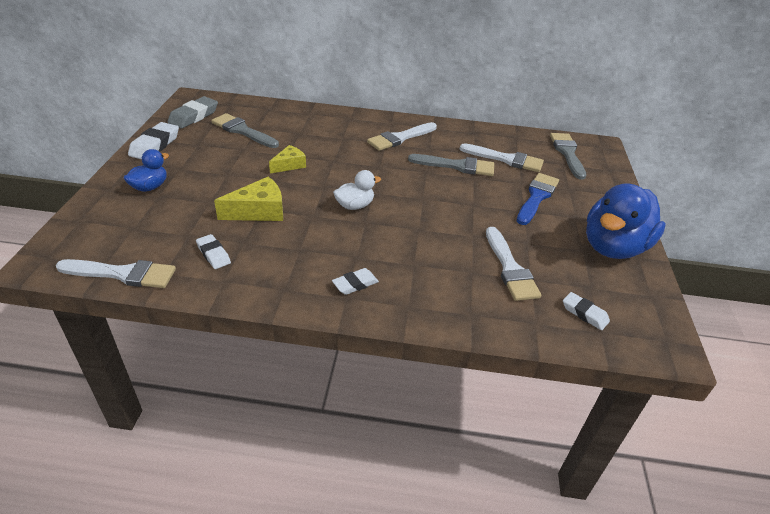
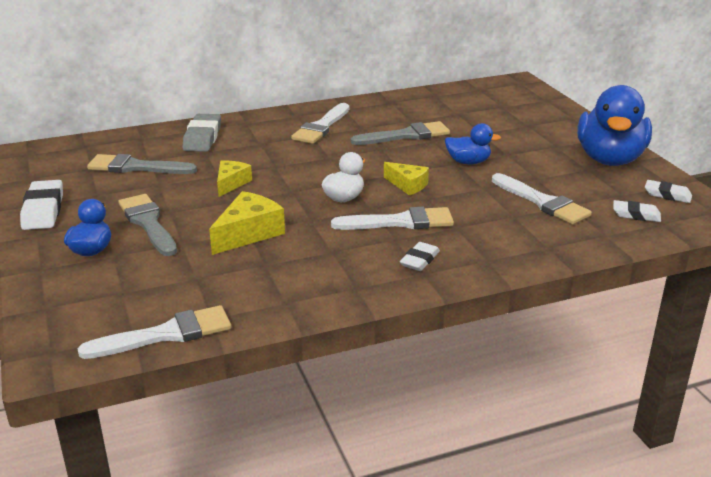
camera: 25 degrees left, 10 degrees down
(194, 116) = (55, 169): grey eraser -> grey eraser (202, 138)
(213, 254) = (246, 285): white eraser -> white eraser (667, 195)
(414, 211) = (408, 185): none -> yellow cheese
(483, 207) = (468, 162): none -> blue duck
(506, 159) = (446, 117): white brush -> white brush (400, 222)
(537, 197) = (506, 140): blue brush -> none
(567, 153) = (496, 96): grey brush -> grey brush (148, 223)

